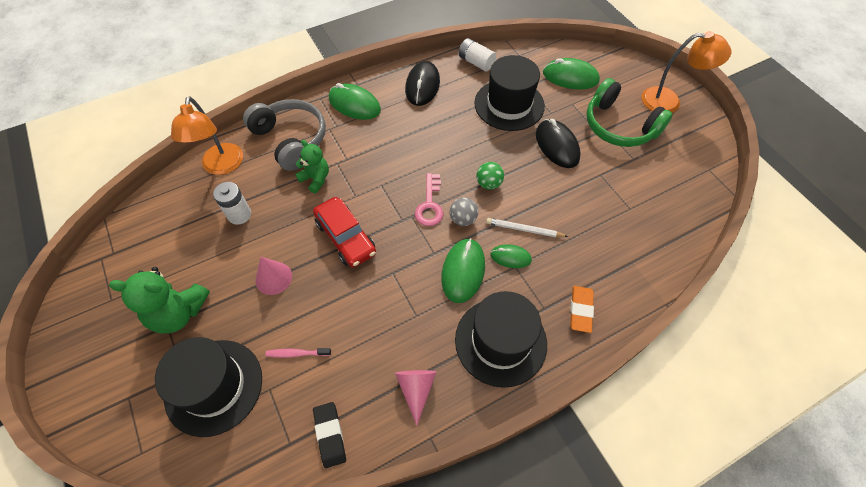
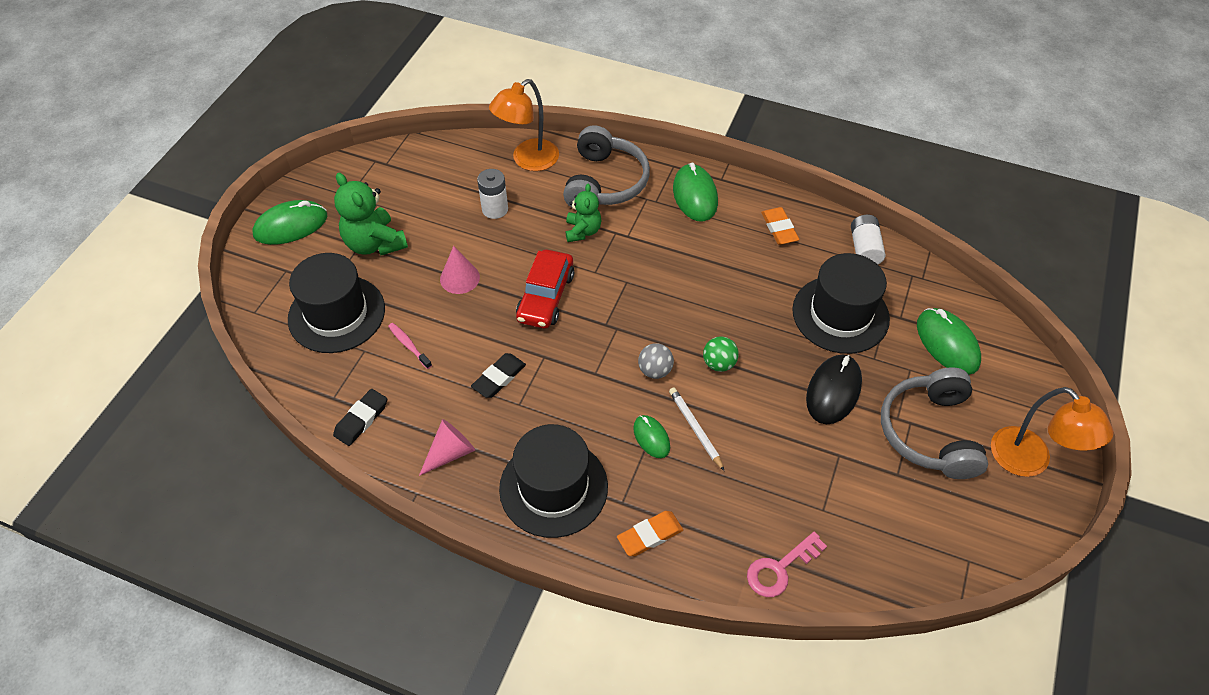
camera: 50 degrees right, 5 degrees down
(383, 313) = (499, 378): none -> black eraser
(422, 86) = (779, 228): black mouse -> orange eraser
(430, 205) = (644, 333): pink key -> pink key (779, 569)
(463, 271) = (598, 409): green mouse -> green mouse (291, 226)
(619, 126) = (929, 432): green headphones -> grey headphones

